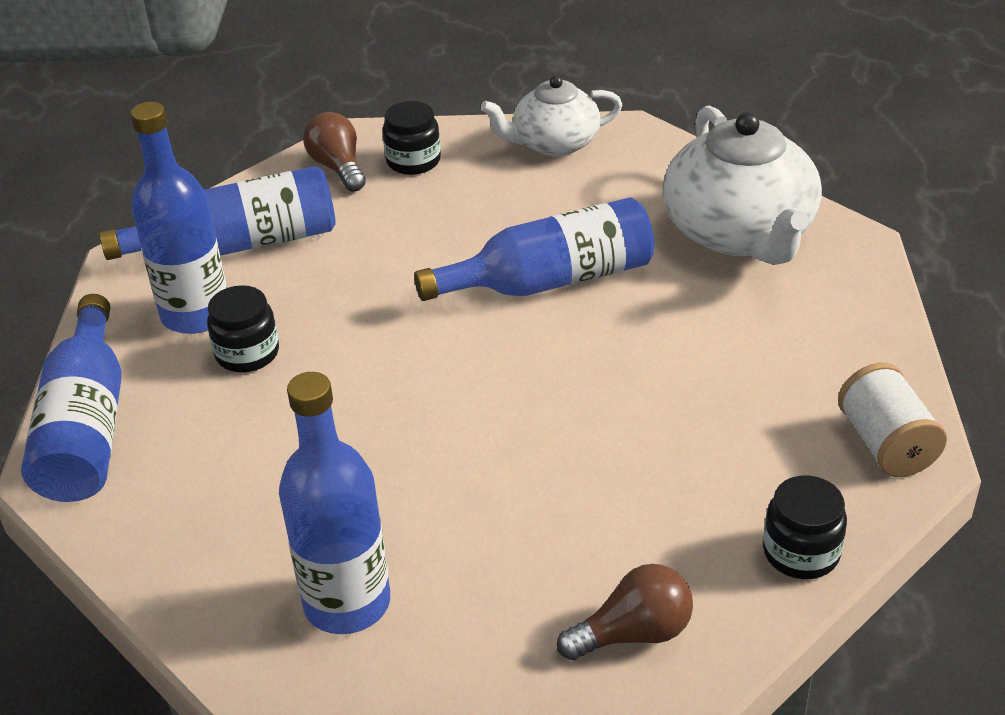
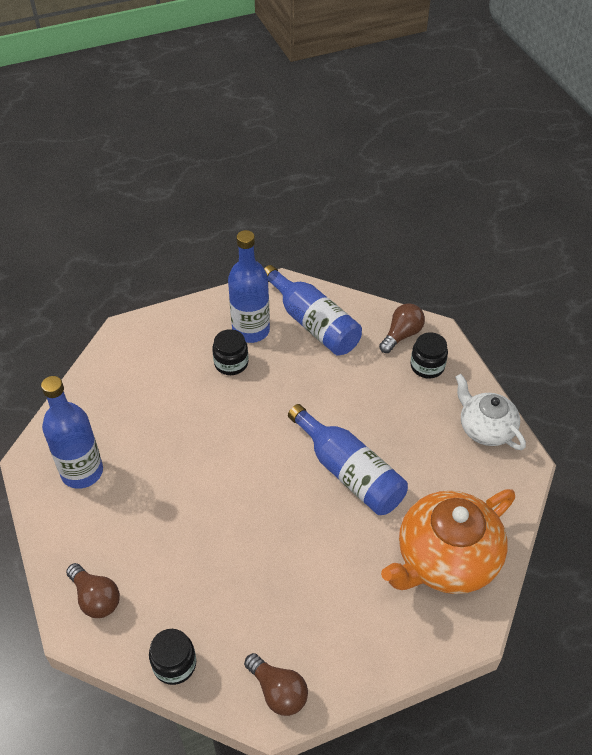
camera: 65 degrees right, 10 degrees up
(87, 427) = (158, 327): blue bottle -> none
(739, 233) = (445, 558): white teapot -> orange teapot
(886, 444) = (278, 691): white spool -> brown light bulb

